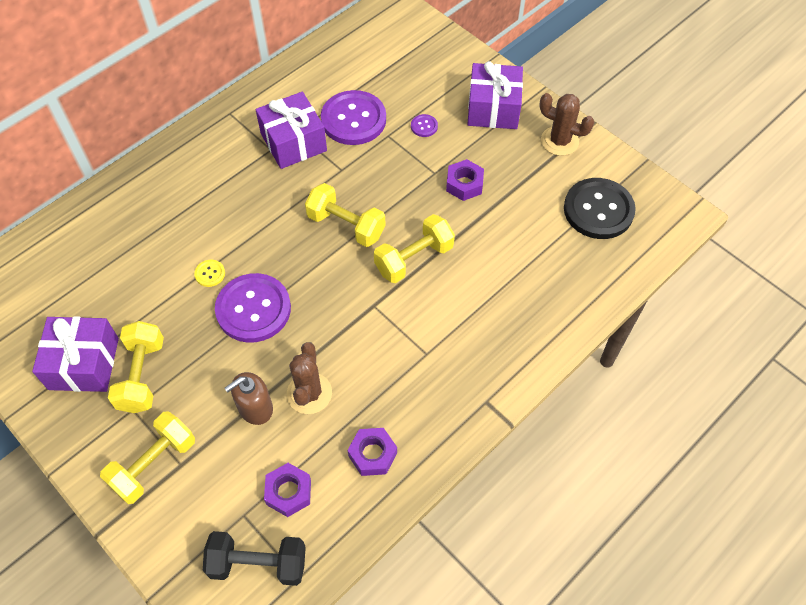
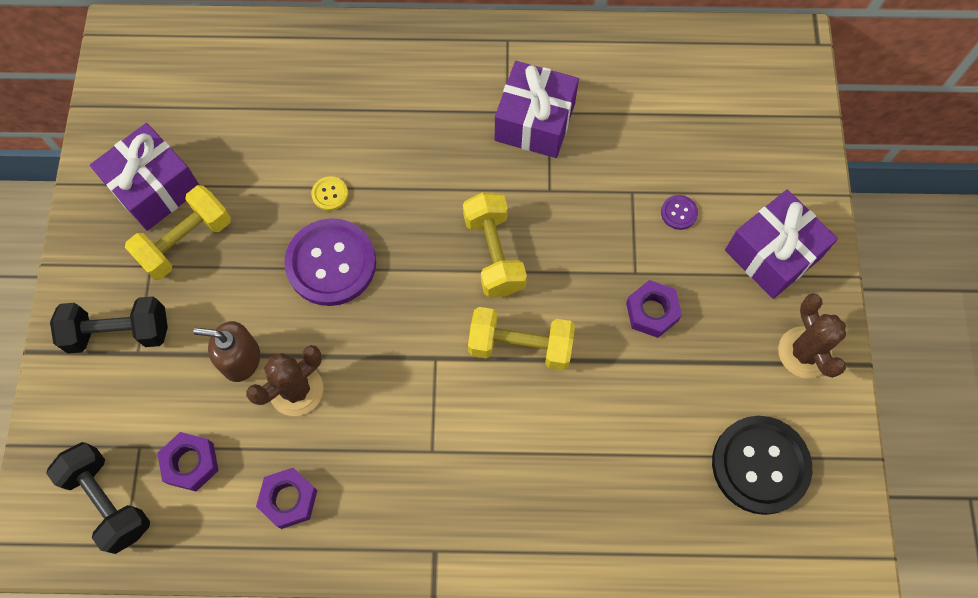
camera: 45 degrees right, 10 degrees up
(154, 464) = (119, 332): yellow dumbbell -> black dumbbell
(353, 119) = (616, 145): purple button -> none

